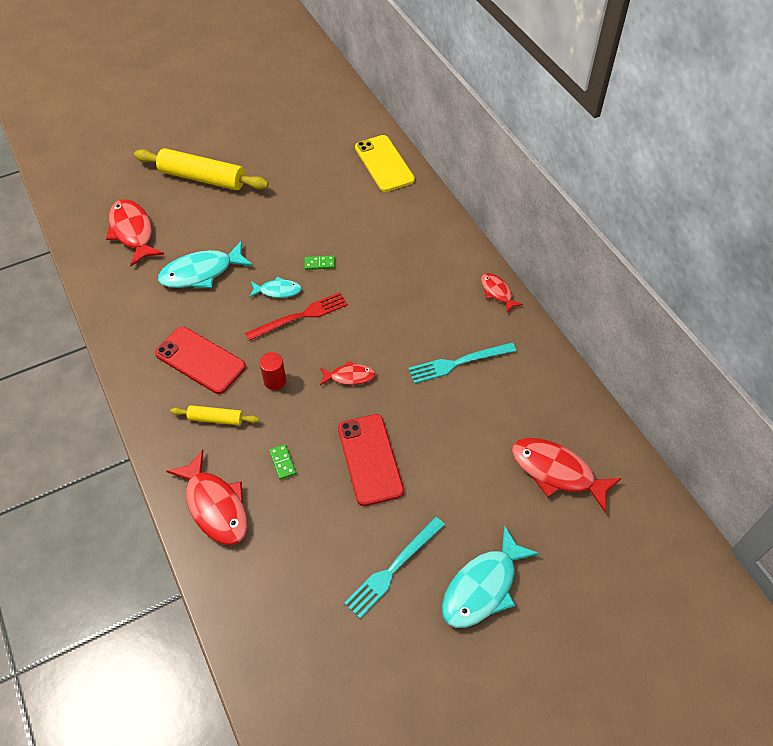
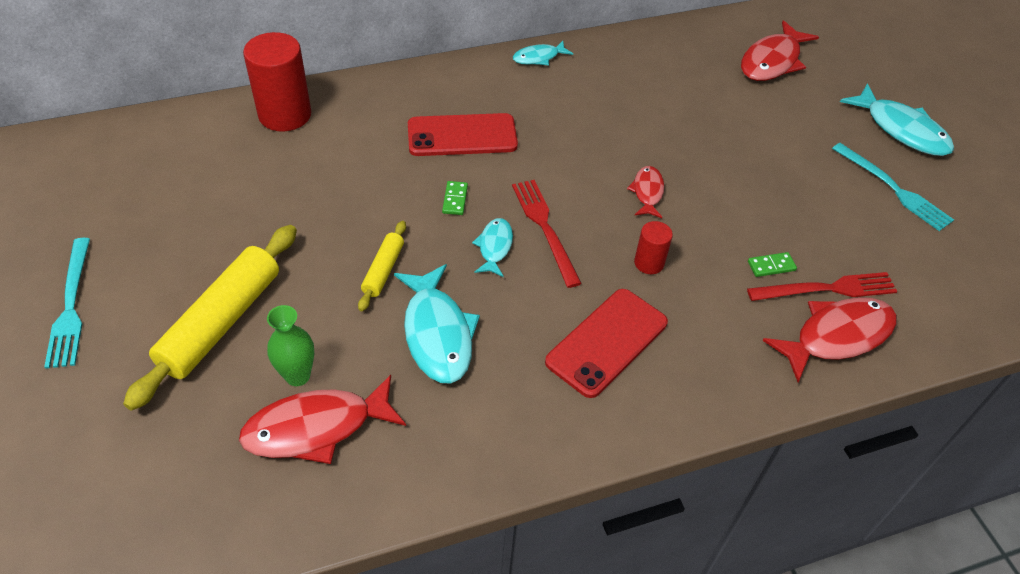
camera: 85 degrees left, 5 degrees down
(167, 217) = (297, 376): none -> green vase
(216, 419) = (707, 329): yellow rolling pin -> yellow rolling pin (383, 270)
(263, 502) = (827, 289): none -> red fork
(370, 459) = (763, 189): red phone -> red phone (462, 136)
(384, 164) = (285, 115): yellow phone -> red cylinder
(458, 363) = (635, 102): turquoise fork -> turquoise fork (71, 306)
(497, 292) = (538, 58): red fish -> turquoise fish

